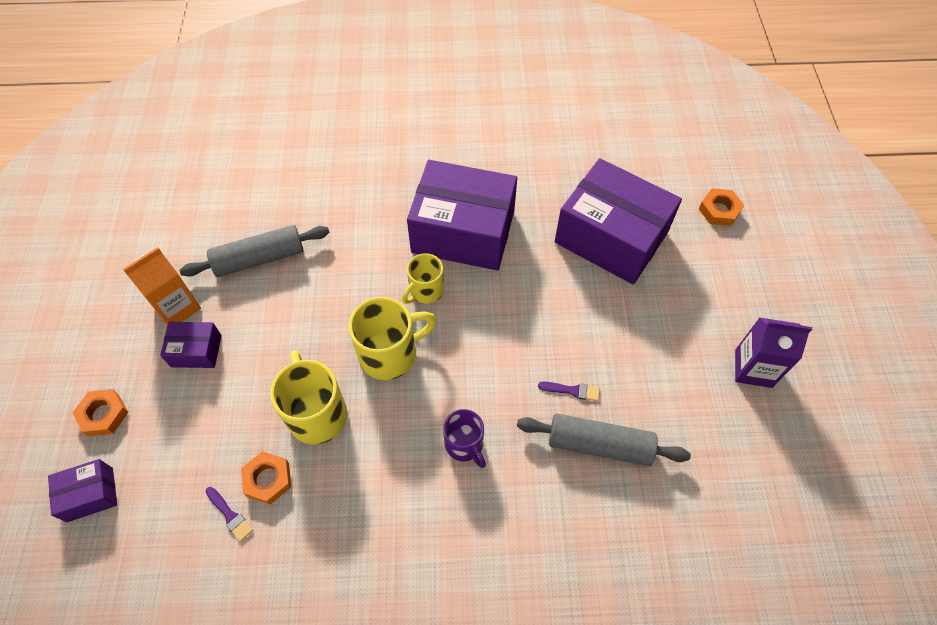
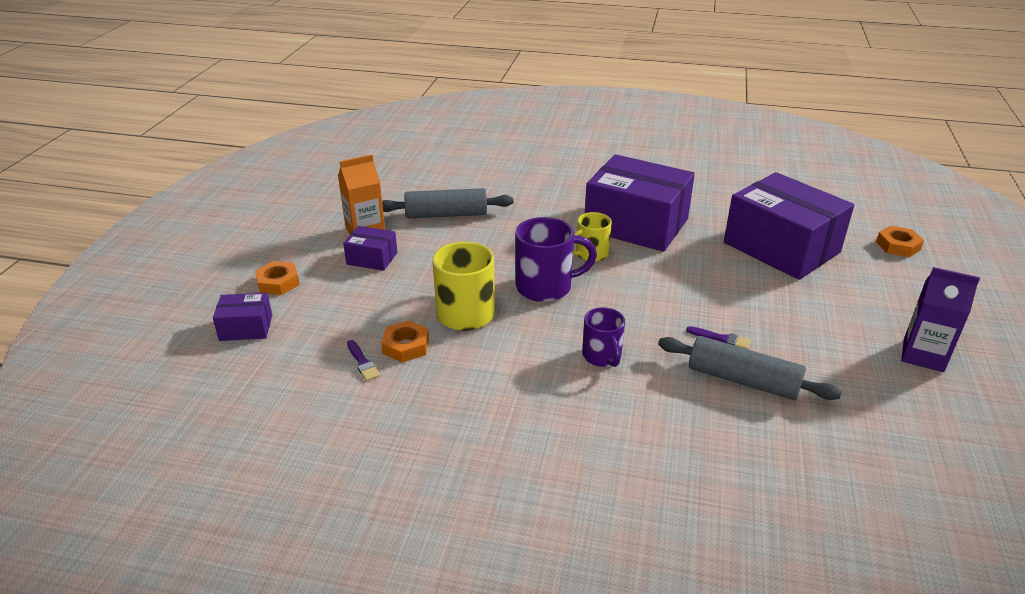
camera: 15 degrees right, 25 degrees down
(390, 354) = (546, 287): yellow mug -> purple mug

